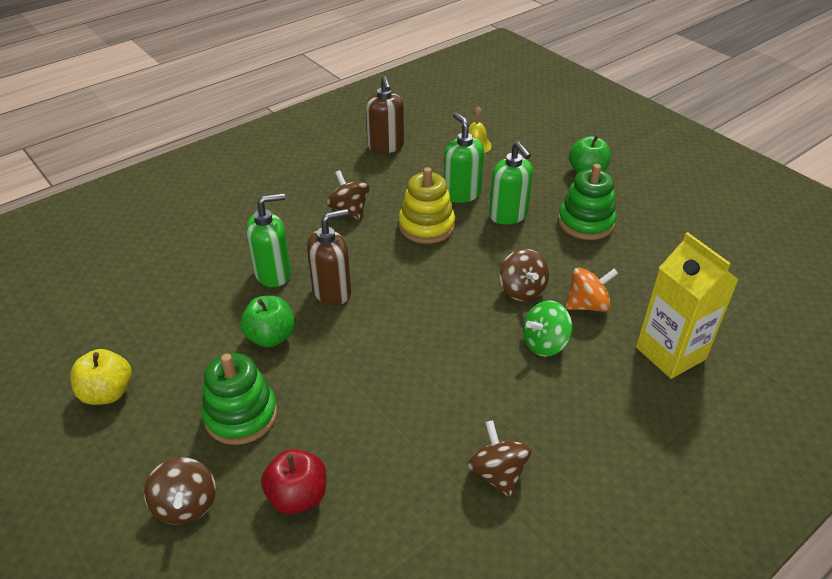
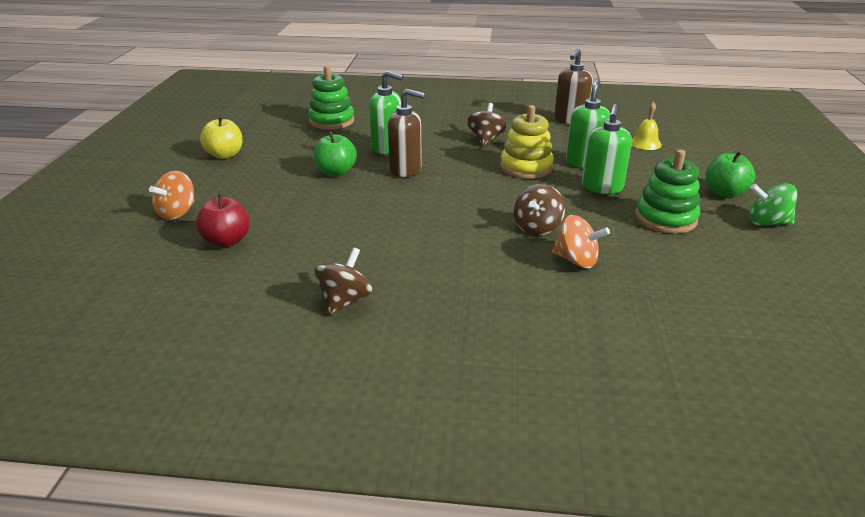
camera: 45 degrees right, 10 degrees down
(186, 505) = (177, 213): brown spinning top -> orange spinning top
(241, 415) = (263, 194): green stacking toy -> green stacking toy (331, 121)
(544, 343) = (501, 261): green spinning top -> green spinning top (767, 222)
(670, 353) = (599, 323): yellow carton -> none

